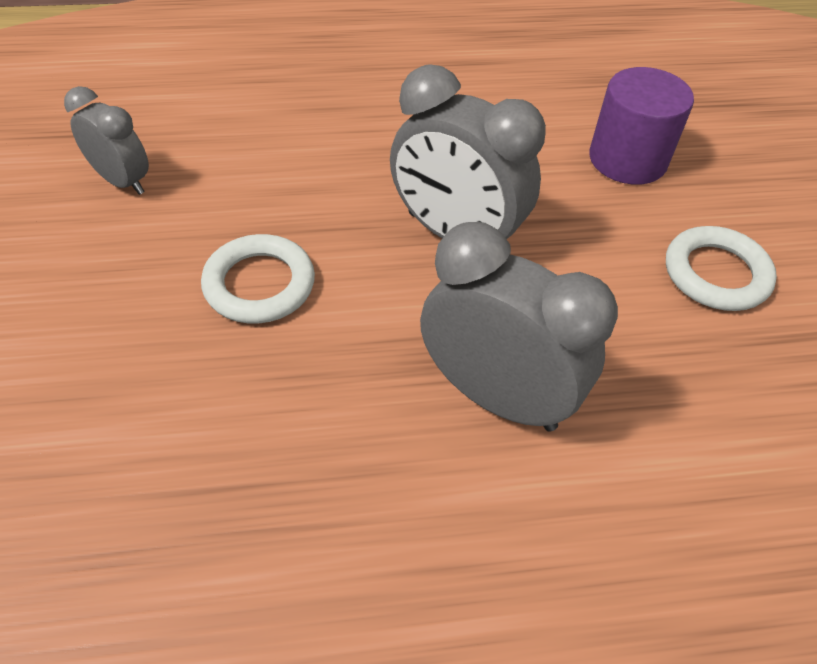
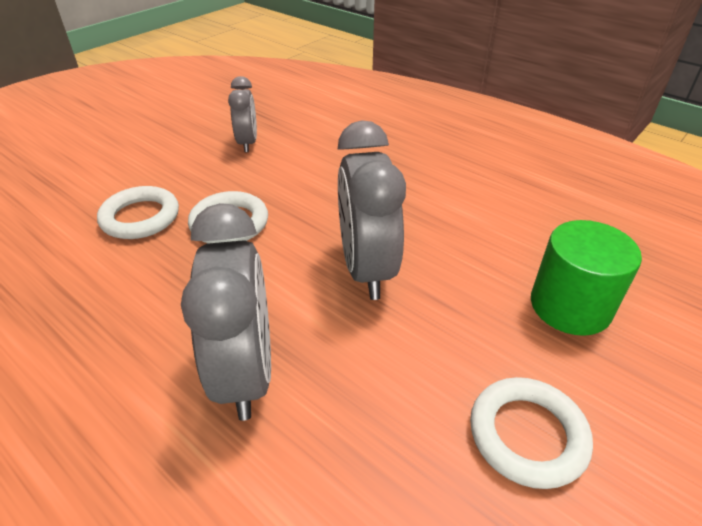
camera: 50 degrees right, 10 degrees down
(141, 352) = (140, 217): none -> white ring
(627, 159) = (570, 306): purple cylinder -> green cylinder

